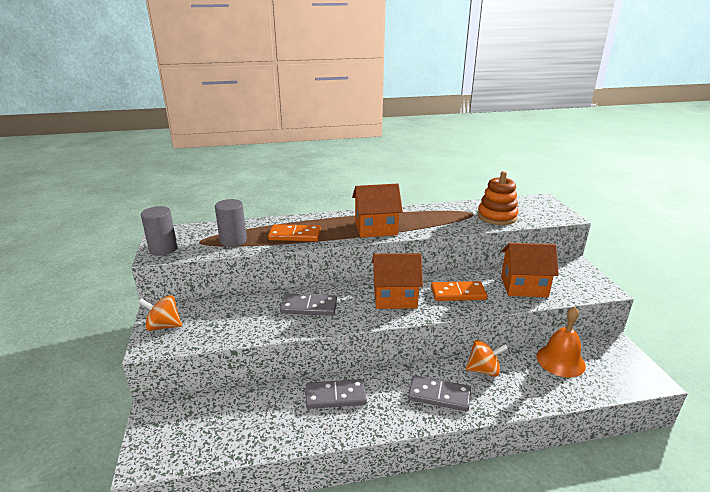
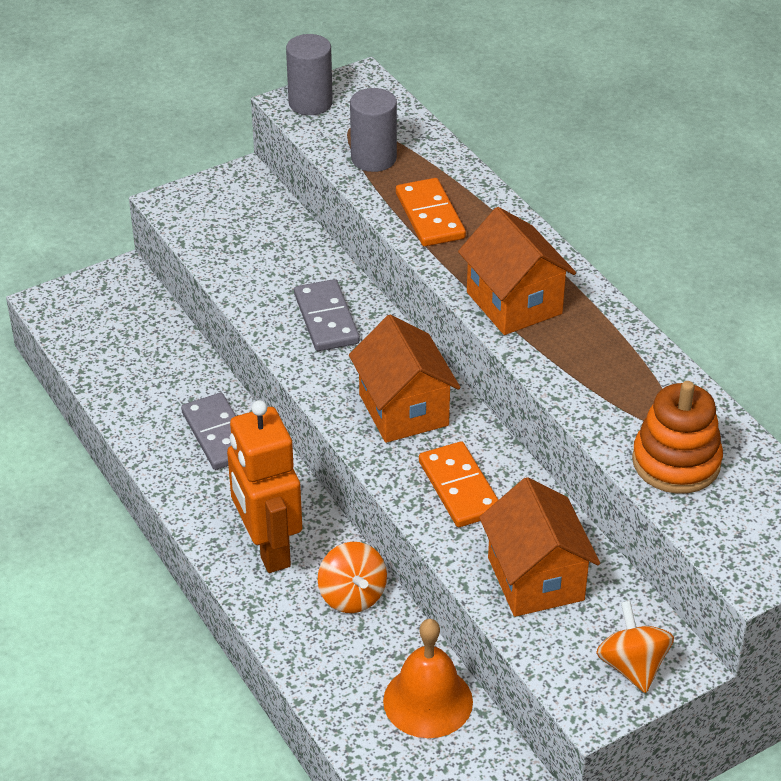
camera: 70 degrees right, 15 degrees up
(164, 326) = (212, 196): orange spinning top -> orange spinning top (632, 666)
(439, 395) = (267, 548): grey domino -> orange robot

